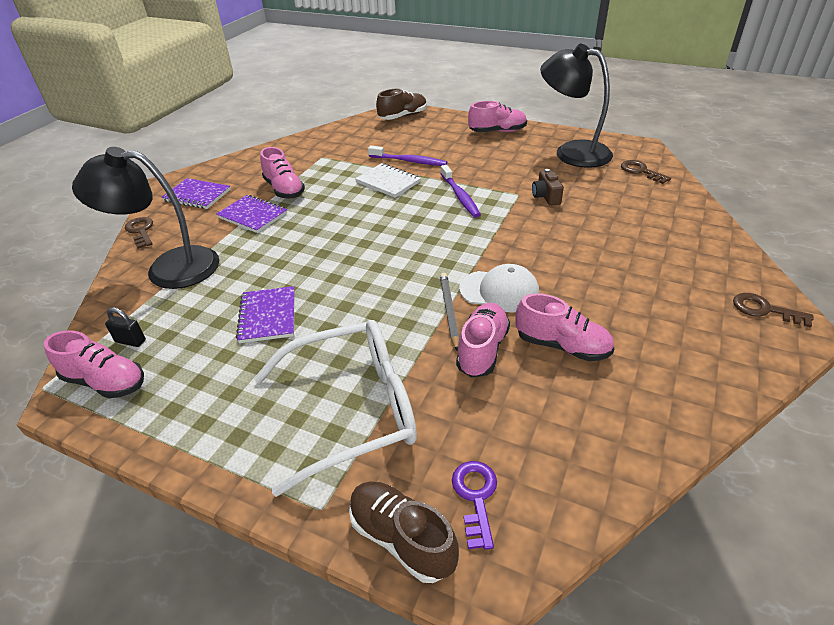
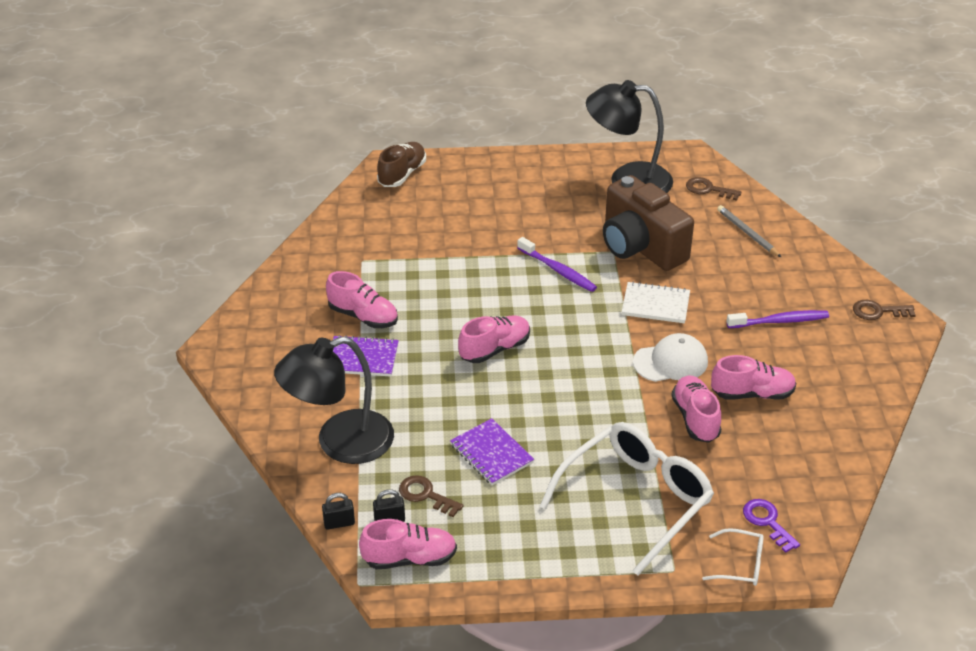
camera: 30 degrees left, 0 degrees up
(93, 329) = (339, 523): none -> black padlock
(141, 231) = (257, 415): brown key -> brown key (426, 495)
(197, 195) = (269, 353): purple notebook -> none
(388, 182) = (469, 273): white notebook -> white notebook (655, 304)
(402, 538) = (740, 564): brown shoe -> white glasses
(409, 161) = (467, 239): purple toothbrush -> purple toothbrush (780, 321)
(449, 311) = (644, 395): grey pencil -> grey pencil (747, 233)
(497, 131) = (530, 171): pink shoe -> pink shoe (495, 349)
(546, 197) = (640, 247): brown camera -> brown camera, size x2.44

